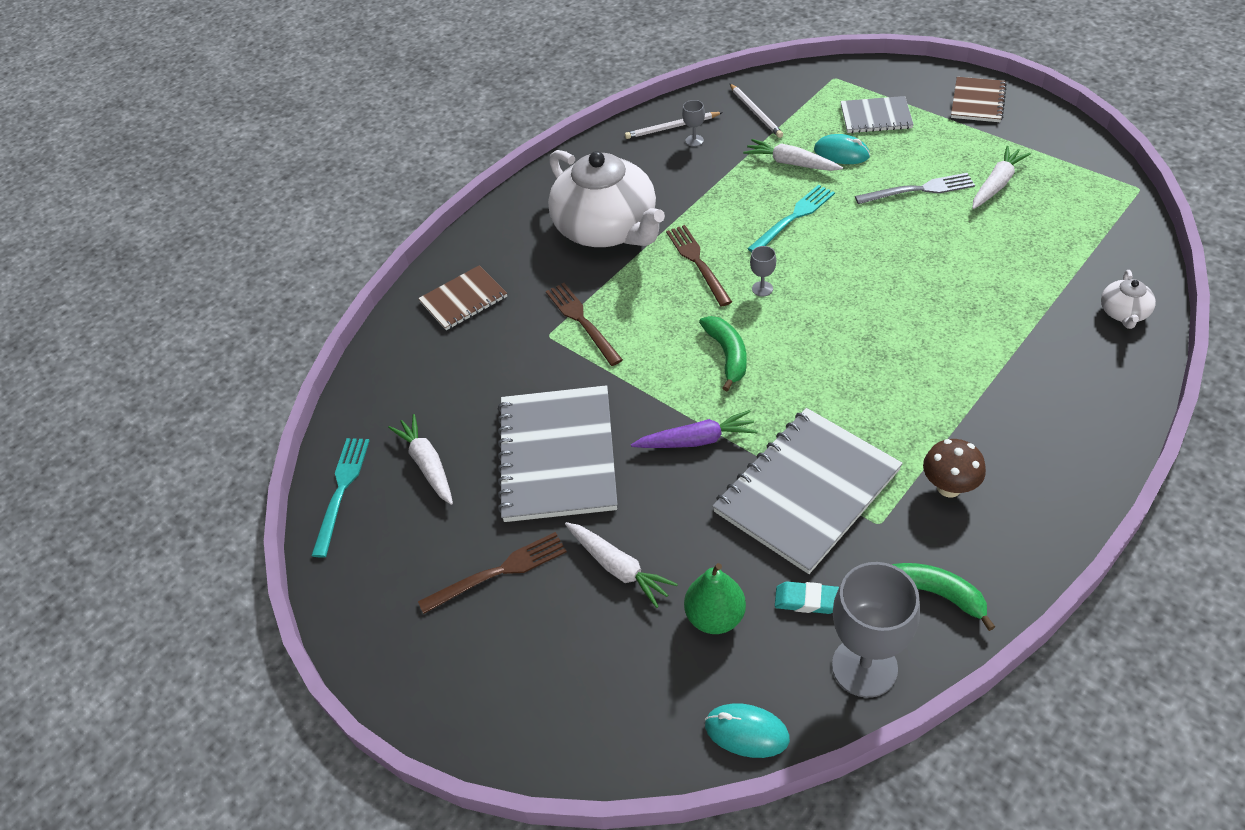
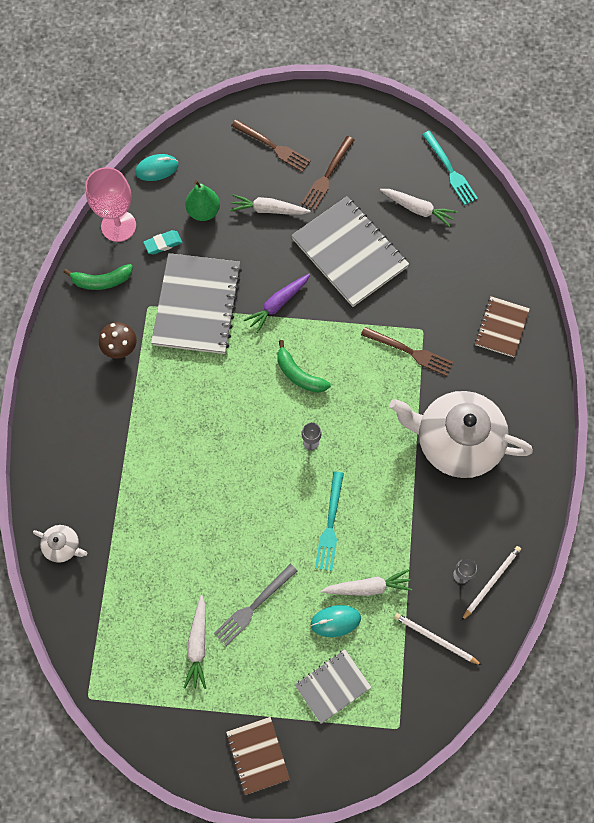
camera: 140 degrees right, 20 degrees up
(697, 262) = (370, 443): brown fork -> brown fork (273, 147)
(864, 667) = (118, 226): grey goblet -> pink goblet
(1123, 313) = (63, 546): white teapot -> white teapot turned 135 degrees clockwise

